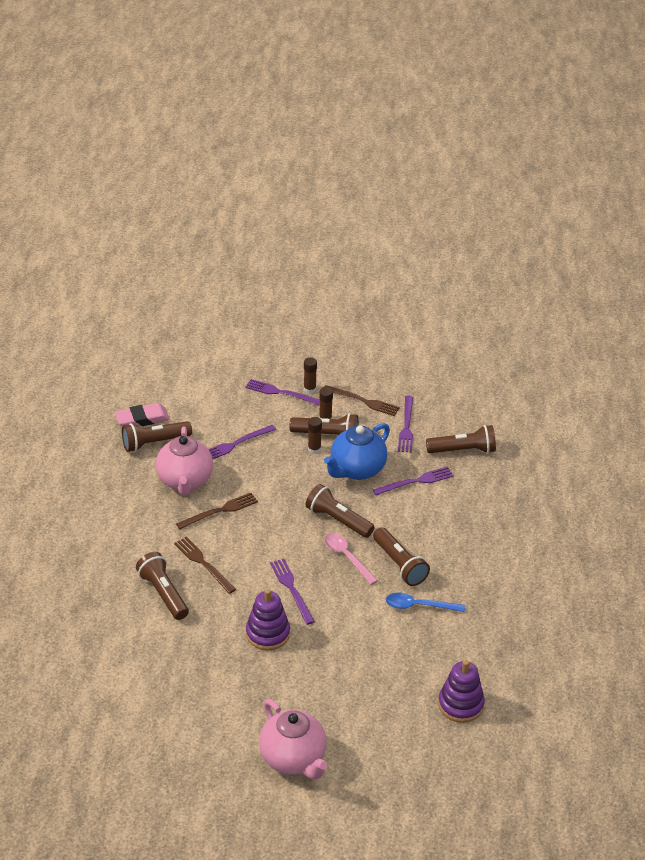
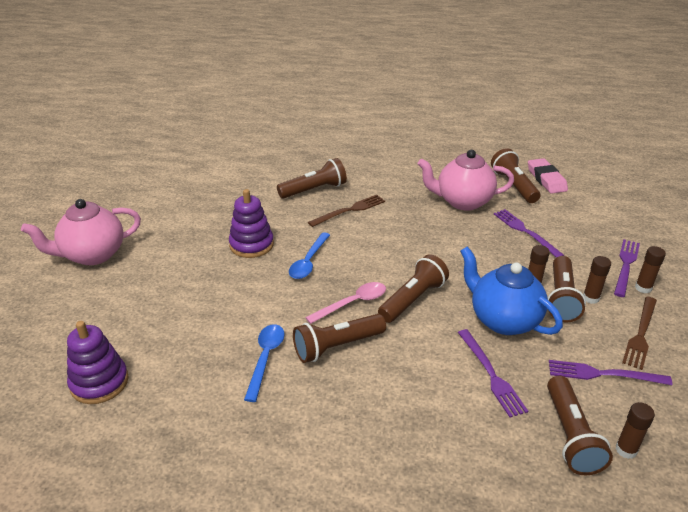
camera: 95 degrees right, 5 degrees down
(220, 511) = (422, 220): brown fork -> none
(292, 589) = (308, 262): purple fork -> blue spoon
(469, 428) = (626, 450): none -> brown glue stick

